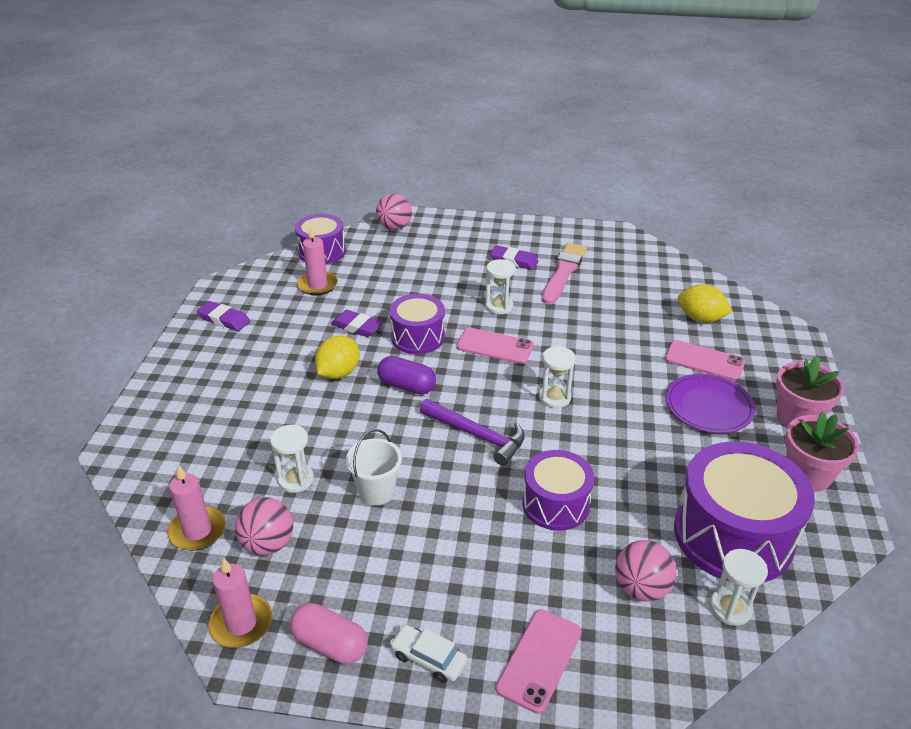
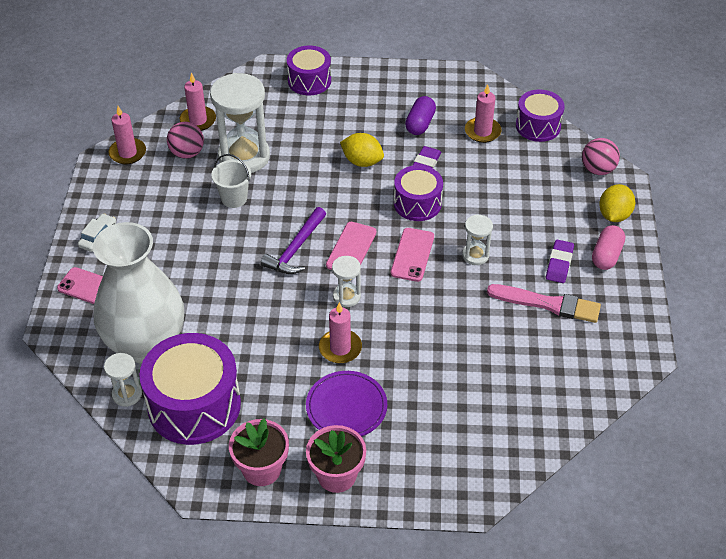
camera: 85 degrees right, 10 degrees up
(224, 319) = (421, 87): purple eraser -> none
(296, 480) = (244, 156): white hourglass -> white hourglass, size x2.05
(330, 644) = (111, 192): pink capsule -> pink capsule (606, 255)
(407, 386) = (351, 203): purple capsule -> purple capsule (420, 124)
(555, 504) = (224, 297): purple drum -> purple drum (309, 81)
(629, 406) = (340, 348): none -> pink candle
(641, 588) = (146, 344): pink ball -> white vase
(700, 319) = (486, 415): yellow lemon -> yellow lemon (614, 215)
(704, 361) = (414, 411): pink phone -> pink phone (351, 248)

